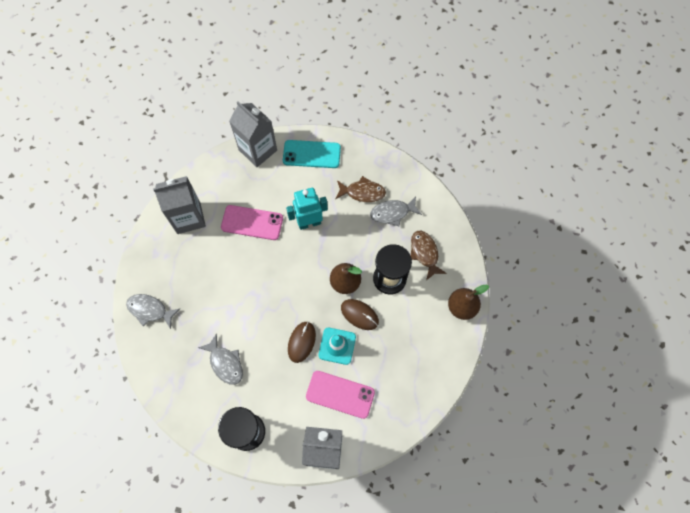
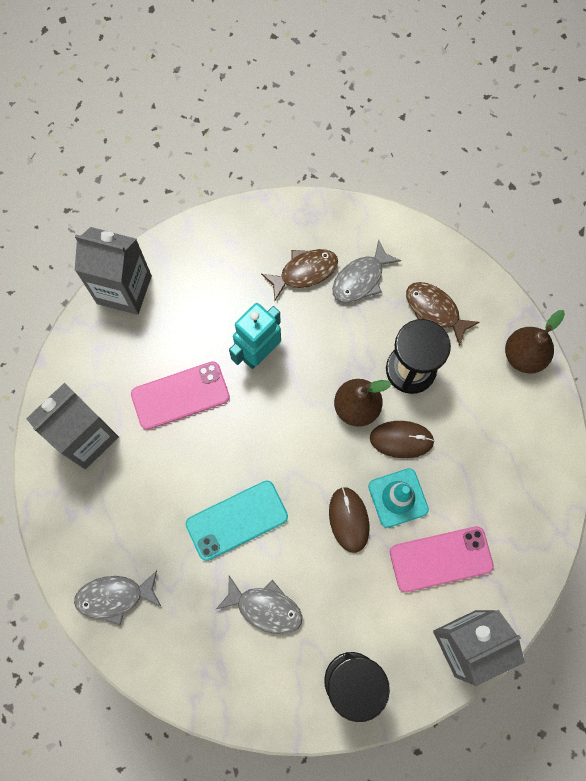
camera: 30 degrees left, 5 degrees up
(311, 154) = (203, 256): turquoise phone -> turquoise phone (237, 520)

